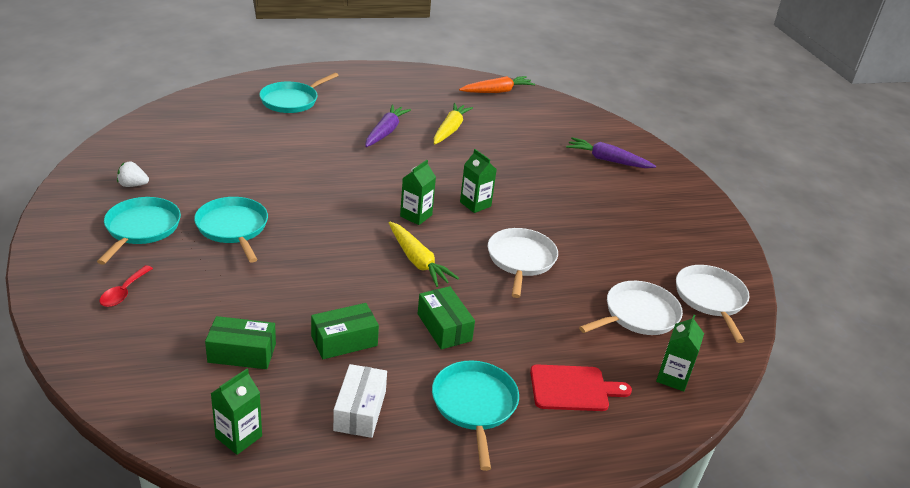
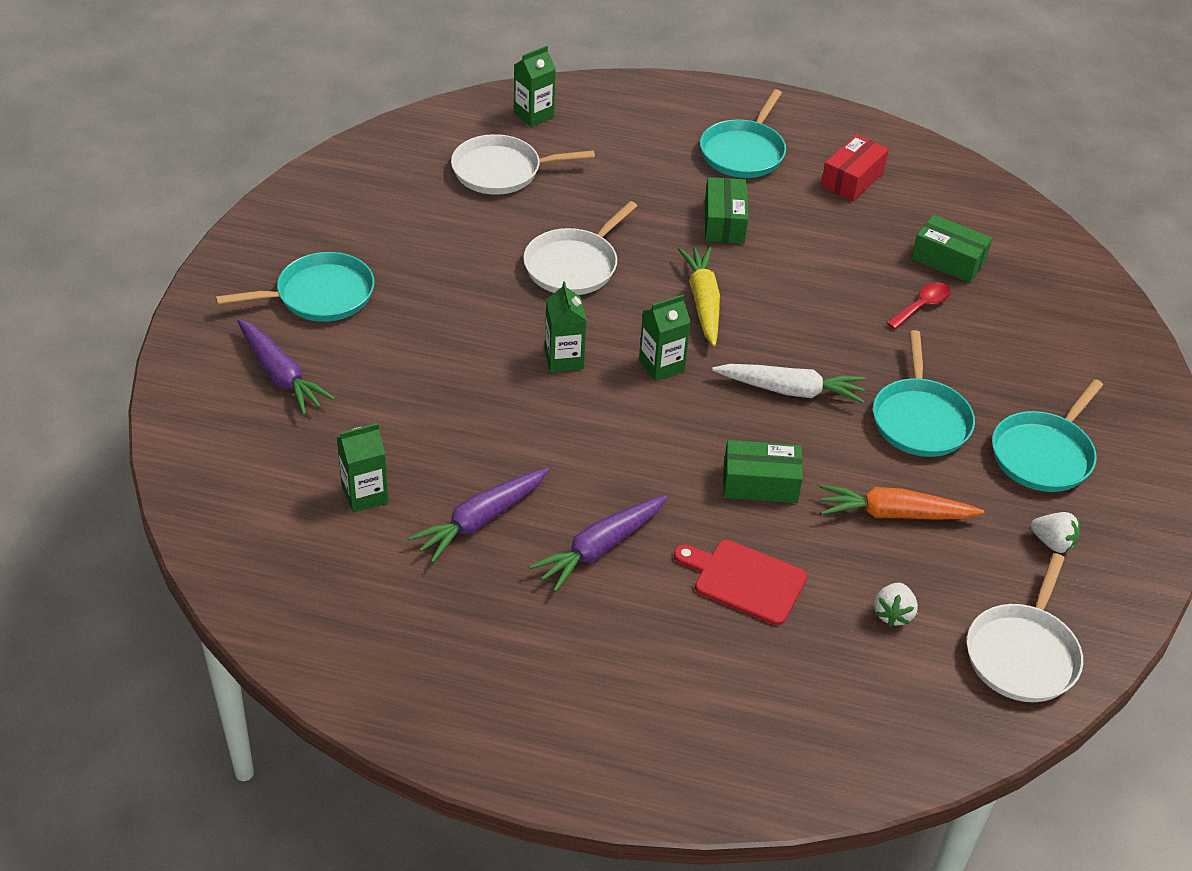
camera: 150 degrees left, 10 degrees up
(124, 292) = (1068, 365): red spoon -> red spoon (922, 306)
(223, 139) = (893, 614): none -> white strawberry
(239, 437) = (968, 193): green carton -> green carton (365, 494)
(292, 101) = (731, 693): turquoise pan -> turquoise pan (320, 295)
(326, 223) = (791, 390): none -> white carrot
(344, 341) = (838, 241): green box -> green box (760, 483)
(360, 411) = (852, 179): white box -> red box
(450, 129) = (480, 520): yellow carrot -> purple carrot
(497, 91) = (297, 602): orange carrot -> orange carrot (894, 514)
(573, 388) = (639, 136): red cutting board -> red cutting board (745, 580)
(711, 299) = (399, 160): white pan -> white pan (1023, 654)

